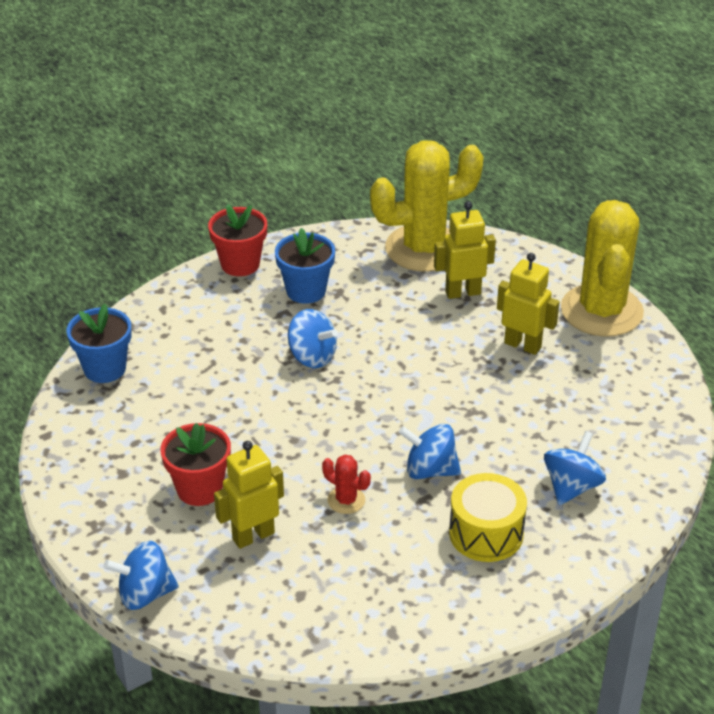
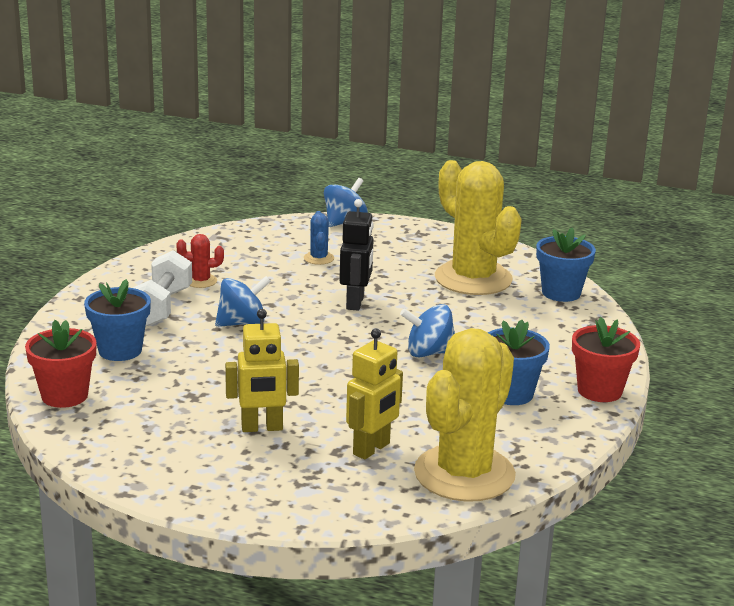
camera: 140 degrees right, 15 degrees down
(199, 489) = (387, 264): red flower pot -> red flower pot (64, 396)
(253, 536) = (318, 258): yellow robot -> blue cactus
(298, 447) = (355, 303): none -> black robot
(346, 500) = (282, 290): red cactus -> red cactus (201, 281)
(486, 533) = (161, 307): yellow drum -> white dumbbell
(571, 487) = (120, 350): blue spinning top -> blue flower pot
(601, 311) = (214, 488): yellow cactus -> yellow cactus (473, 279)

